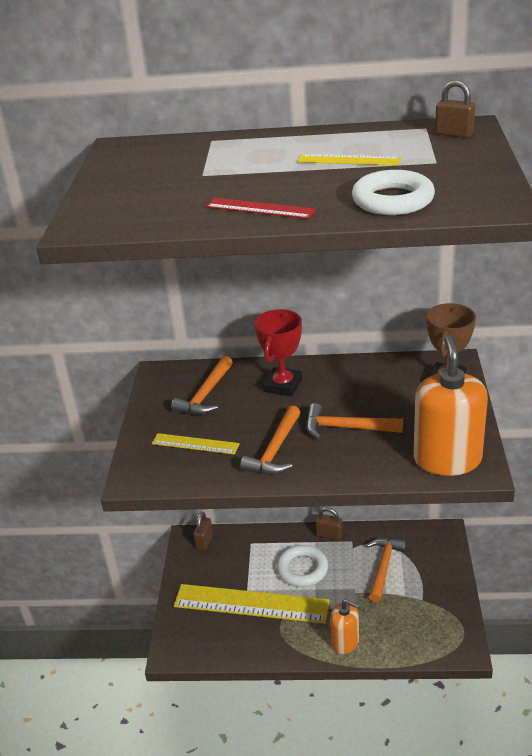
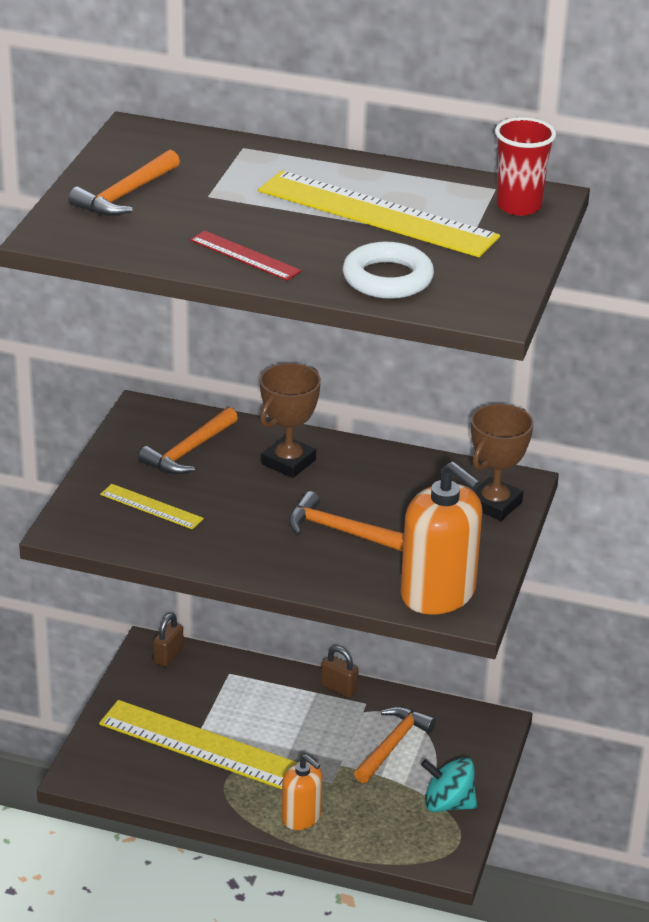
camera: 10 degrees right, 0 degrees up
(275, 450) = (242, 536): orange hammer -> orange hammer (126, 195)
(283, 385) = (288, 462): red trophy -> brown trophy
(302, 569) = (284, 721): white ring -> none
(348, 160) = (377, 214): yellow ruler -> yellow ruler, size x2.08
(441, 602) = (448, 804): none -> turquoise spinning top
(447, 459) = (438, 593): orange soap dispenser -> orange soap dispenser turned 120 degrees clockwise
(454, 134) = (518, 206): brown padlock -> red cup

